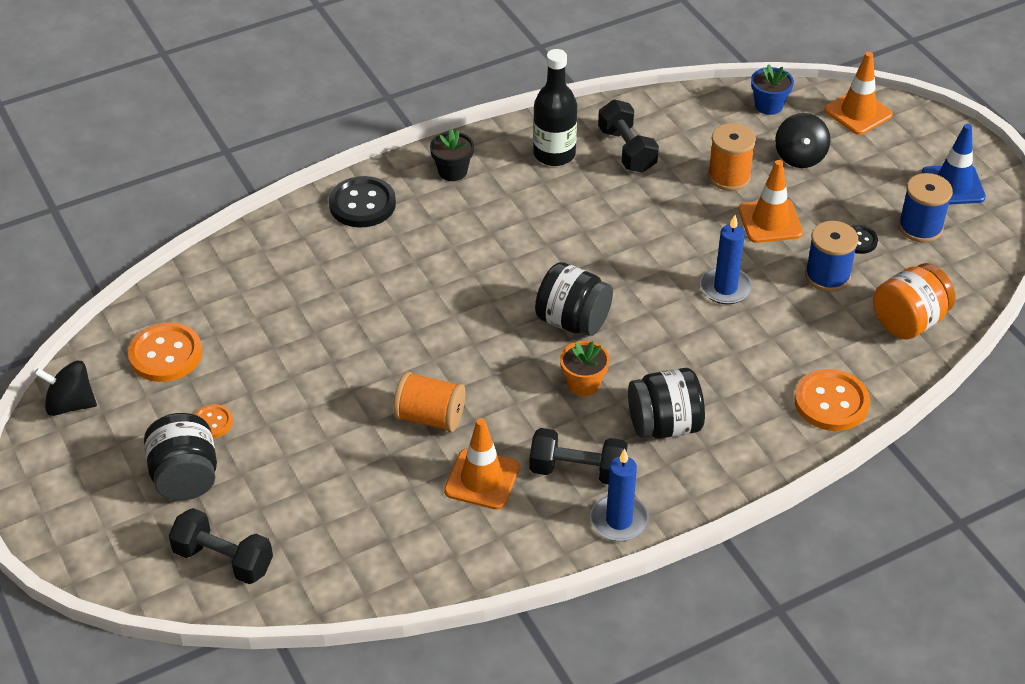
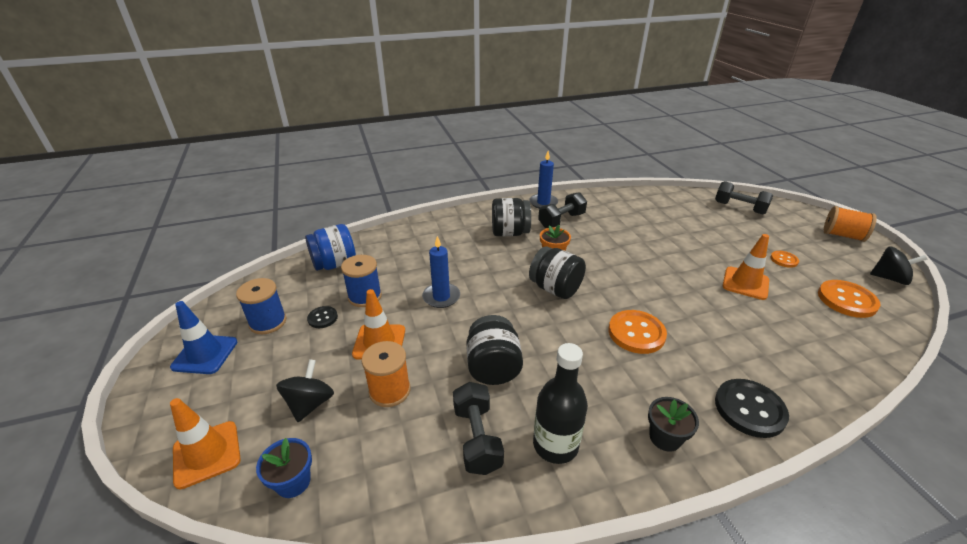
camera: 170 degrees left, 10 degrees down
(185, 477) = (782, 238): black jar -> black jar (493, 367)
(430, 417) = (647, 249): orange spool -> orange spool (842, 235)
(482, 479) = (613, 222): orange traffic cone -> orange traffic cone (745, 283)
(577, 471) = (561, 220): black dumbbell -> black dumbbell turned 60 degrees counterclockwise
(831, 402) = (412, 233): orange button -> orange button (636, 333)
(908, 322) = (335, 264): orange jar -> blue jar

